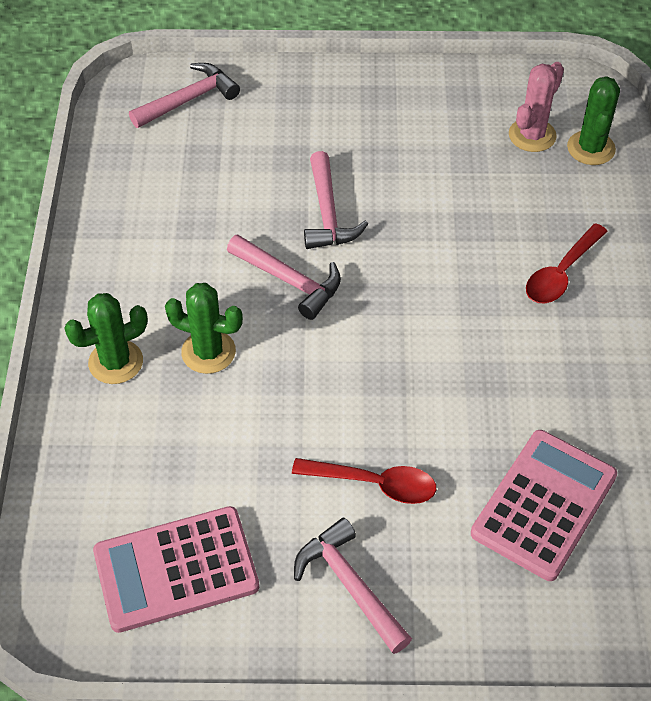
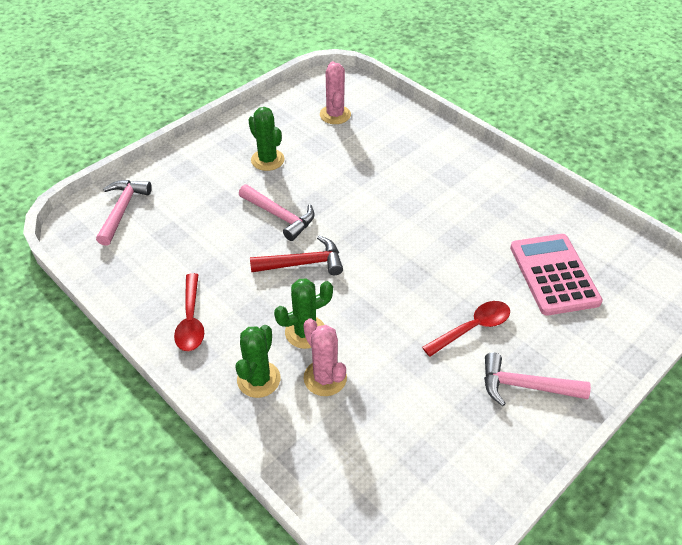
camera: 45 degrees left, 5 degrees down
(172, 410) = (325, 378): none -> pink cactus
(176, 569) = (435, 458): pink calculator -> none
(290, 281) = (303, 263): pink hammer -> red hammer
(561, 273) = (428, 167): red spoon -> red spoon (191, 320)
(591, 148) = (369, 104): green cactus -> green cactus (267, 160)

